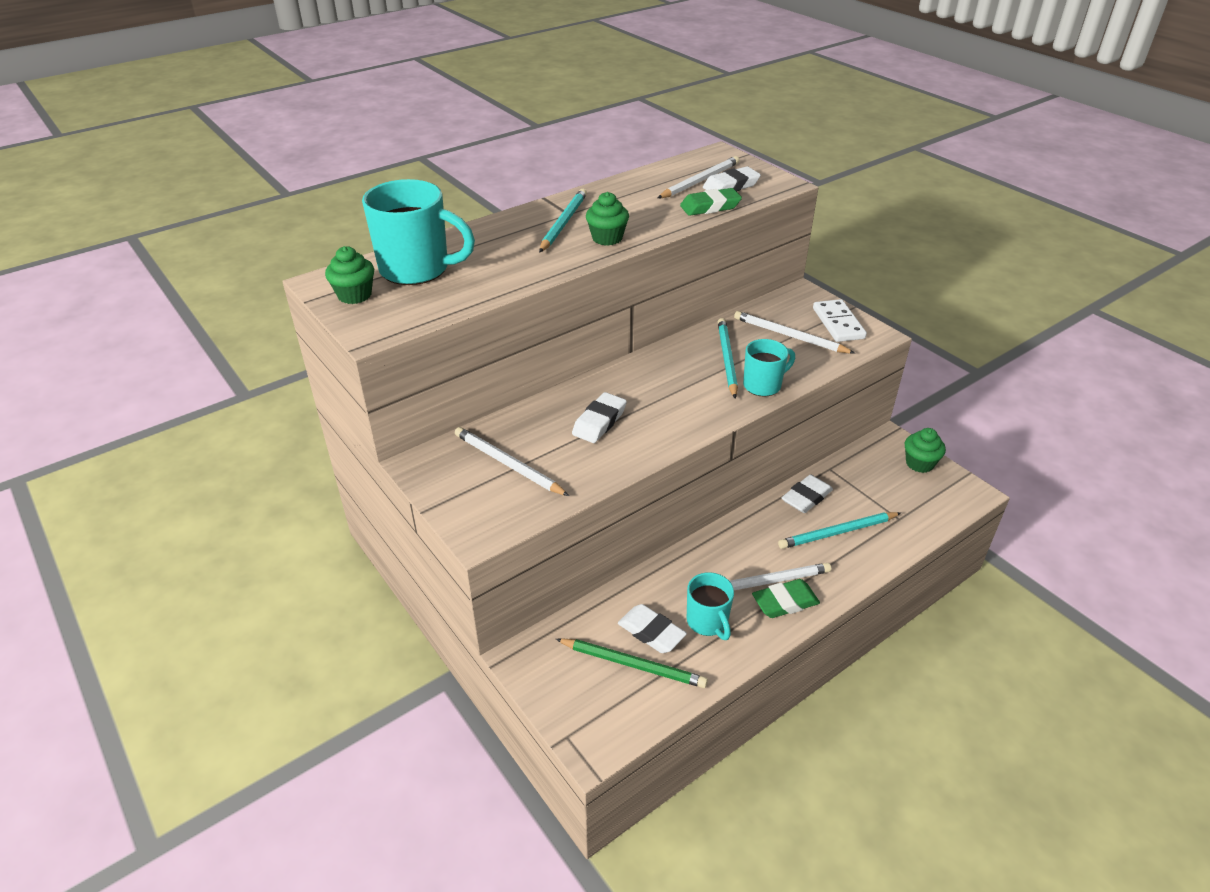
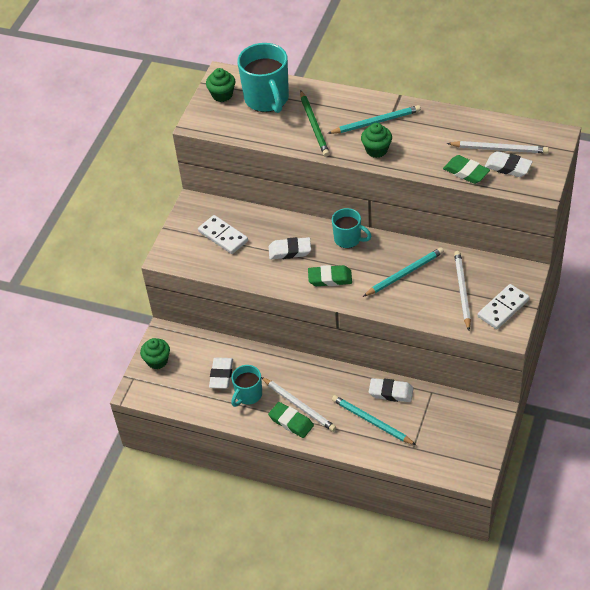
camera: 60 degrees right, 10 degrees up
(508, 464) = (223, 236): white pencil -> white domino
(633, 664) = (194, 379): green pencil -> green pencil (314, 125)
(678, 411) = (330, 278): none -> green eraser
(763, 385) = (392, 303): turquoise mug -> turquoise mug (348, 239)
(919, 463) = (482, 437): green cupcake -> green cupcake (157, 361)

